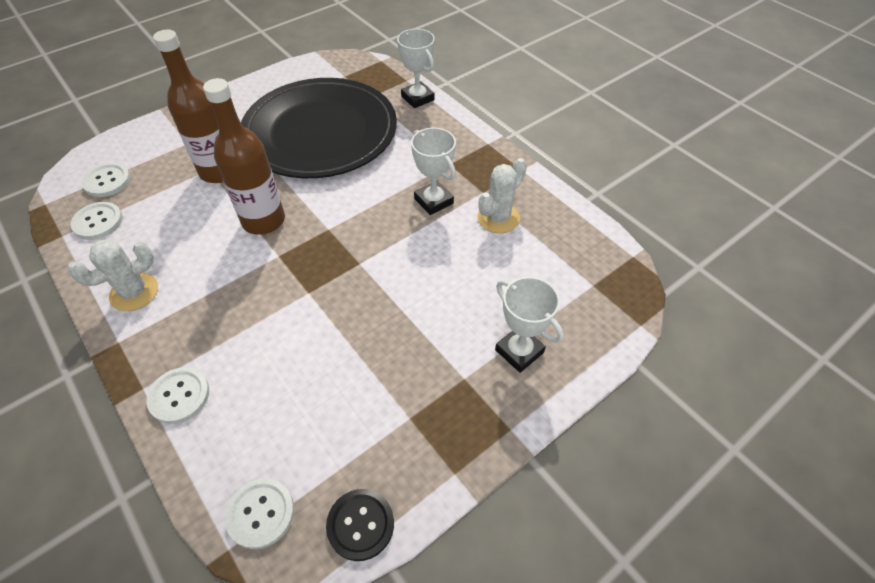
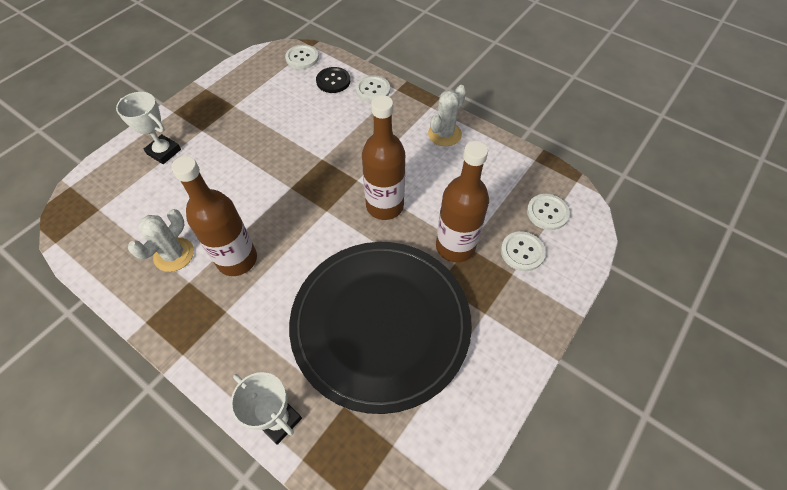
camera: 165 degrees right, 5 degrees up
(98, 222) = (518, 176): white button -> white button (522, 252)
(360, 525) = (251, 63): black button -> black button (333, 81)
(433, 201) = (237, 259): white trophy -> brown bottle

